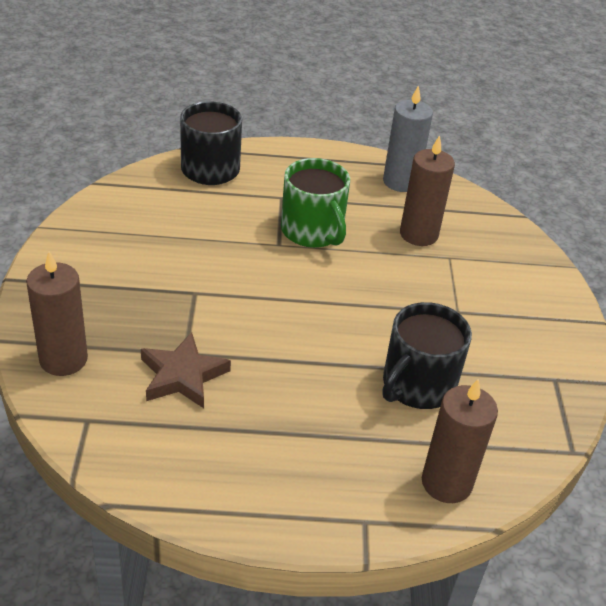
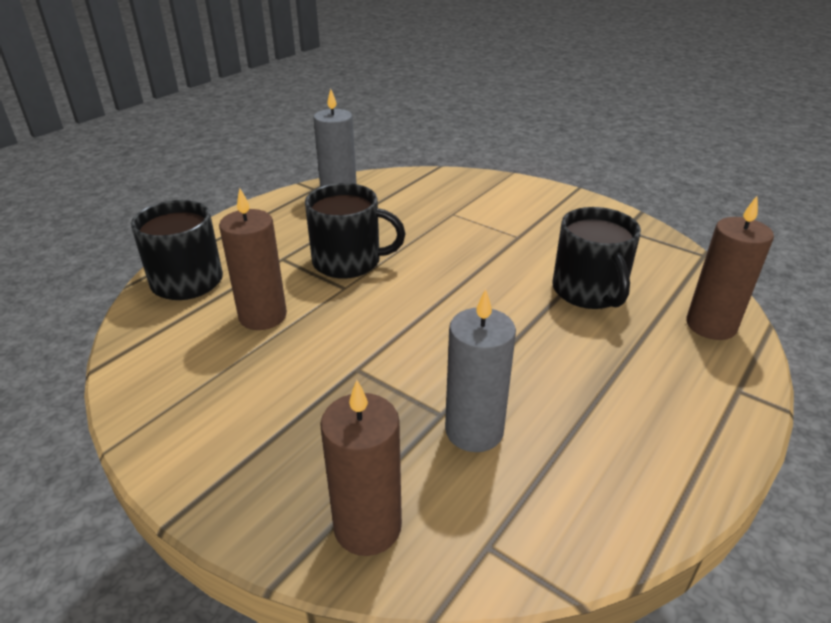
camera: 50 degrees left, 5 degrees down
(182, 375) = (474, 430): brown star -> grey candle
(312, 231) = (348, 262): green mug -> black mug
(418, 234) = (411, 214): brown candle -> brown candle (263, 316)

